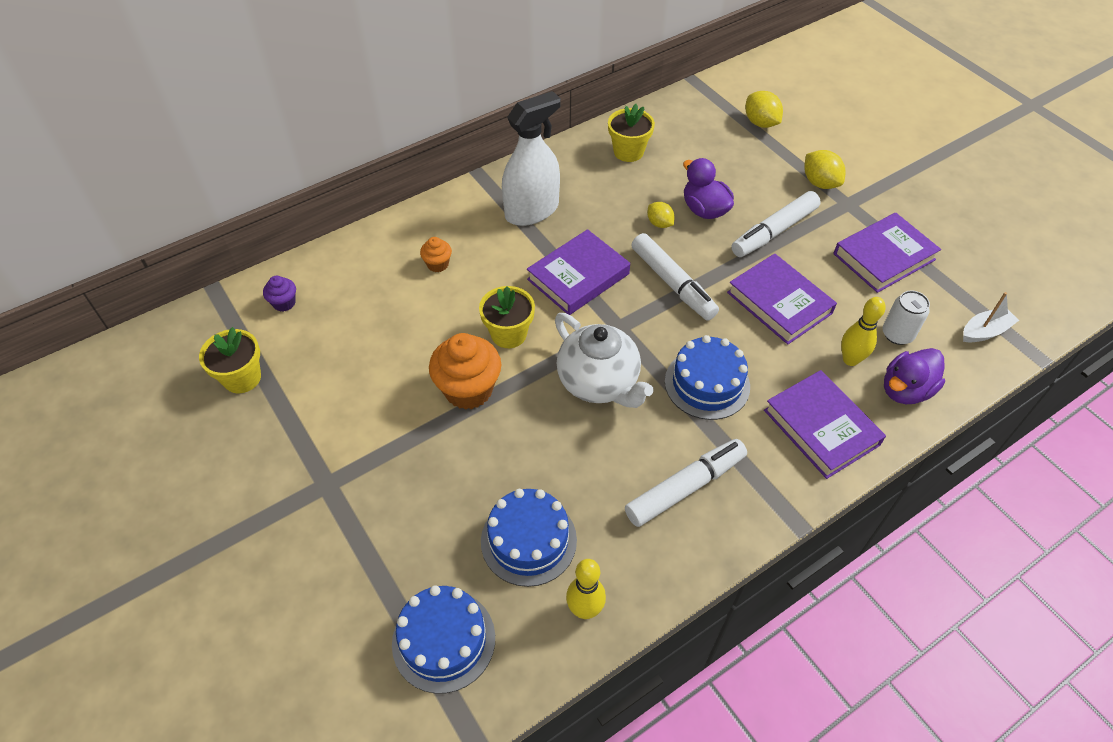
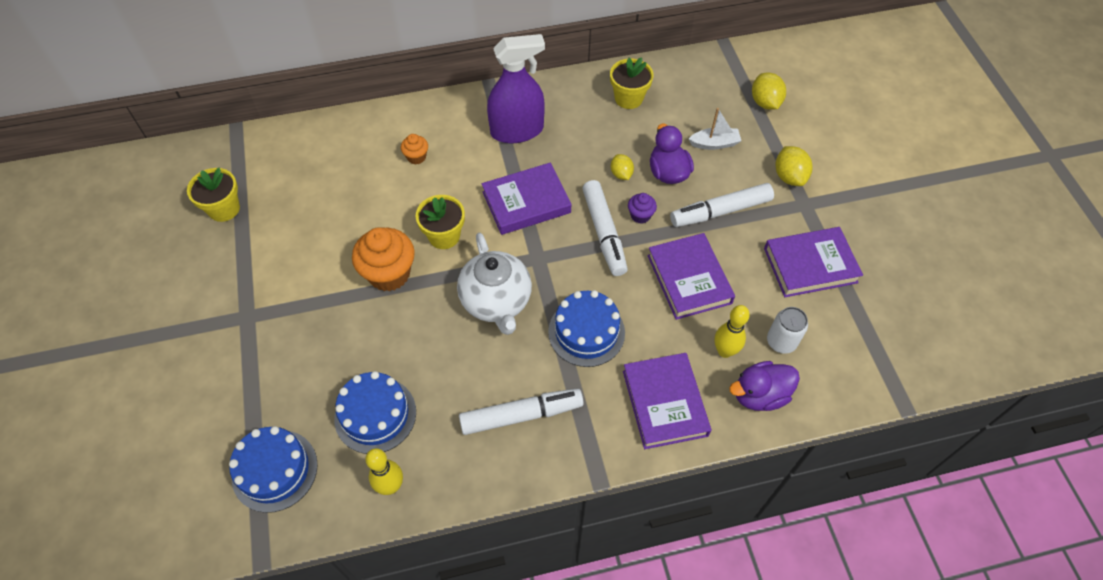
camera: 20 degrees right, 5 degrees up
(284, 303) = (282, 155): purple cupcake -> purple cupcake (640, 215)
(532, 211) = (517, 131): white spray bottle -> purple spray bottle
(984, 331) = (866, 365): white boat -> white boat (714, 144)

